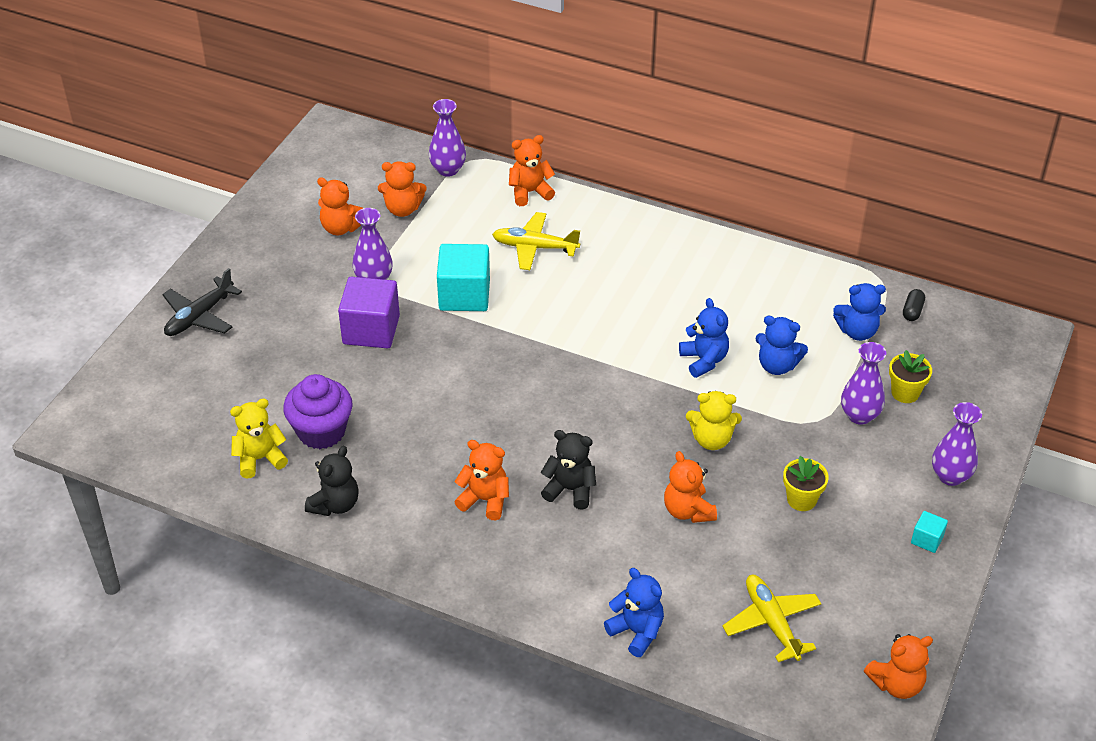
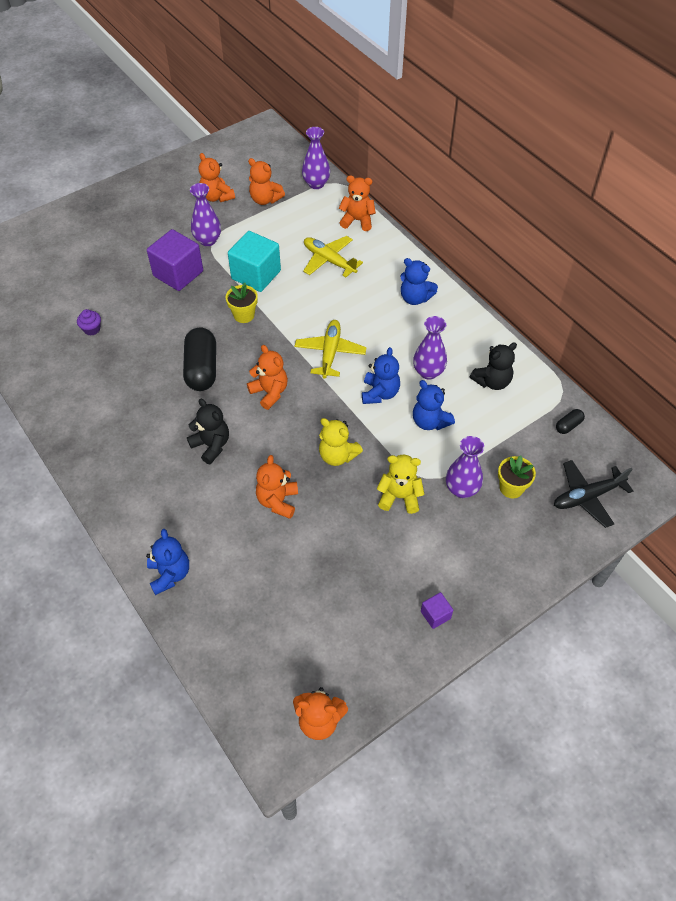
camera: 30 degrees right, 10 degrees up
(199, 316) = (85, 220): black plane -> black plane (587, 496)
(260, 459) = (41, 330): yellow teddy bear -> yellow teddy bear (399, 497)
(321, 431) = (92, 329): purple cupcake -> purple cupcake, size x0.47
(335, 504) = (59, 383): black teddy bear -> black teddy bear (492, 381)
(485, 500) = (151, 425): orange teddy bear -> orange teddy bear (270, 392)
(490, 418) = (202, 369): none -> black capsule
(771, 622) = (267, 618): yellow plane -> yellow plane (330, 353)
(801, 499) = (365, 534): yellow flower pot -> yellow flower pot (244, 315)
(857, 331) = (512, 422): blue teddy bear -> blue teddy bear (415, 298)
(927, 539) = (435, 615): turquoise cube -> purple cube
(950, 476) = (494, 572): purple vase -> purple vase (428, 372)

